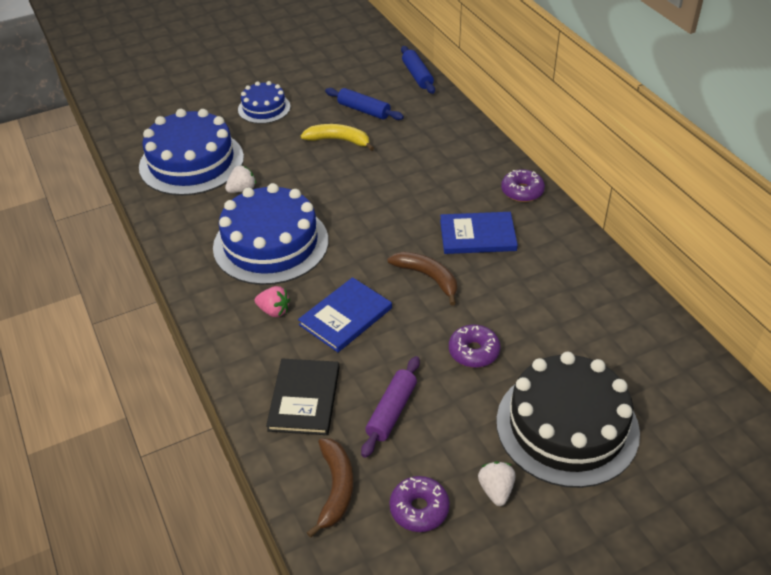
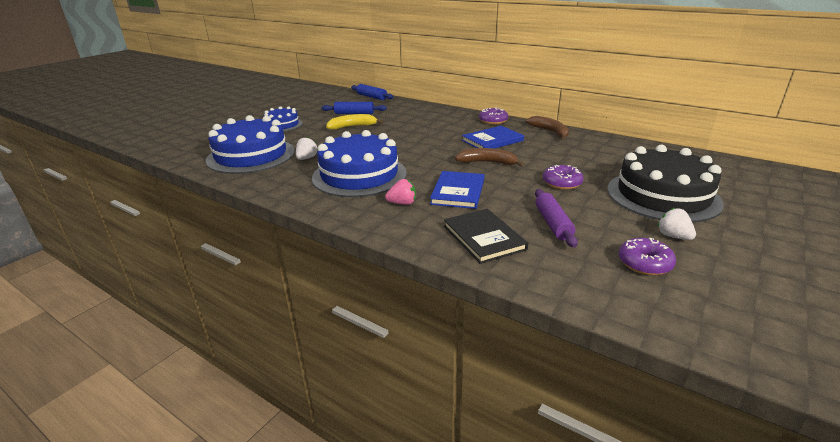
camera: 30 degrees left, 15 degrees down
(336, 489) = (574, 275): brown banana -> brown banana (550, 132)

